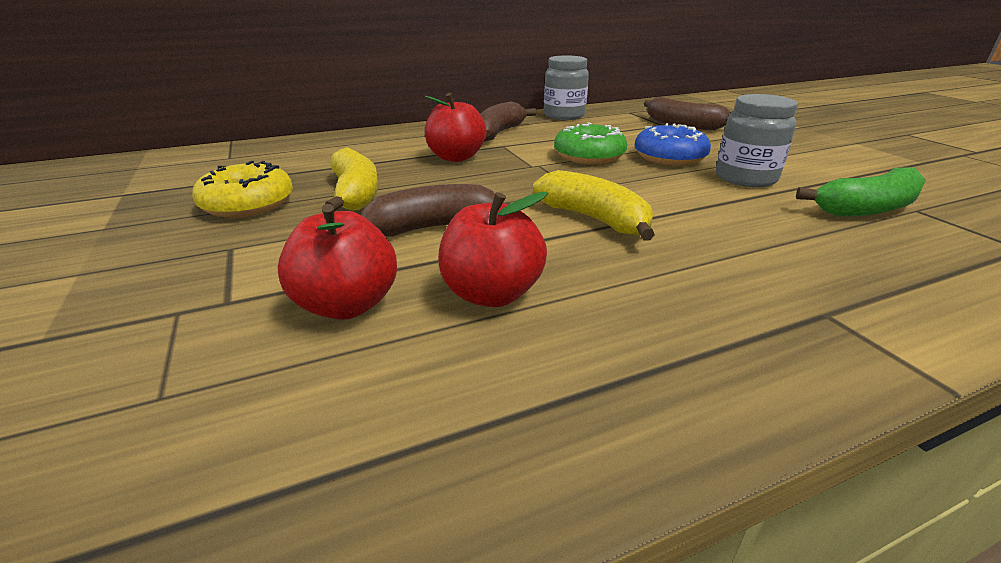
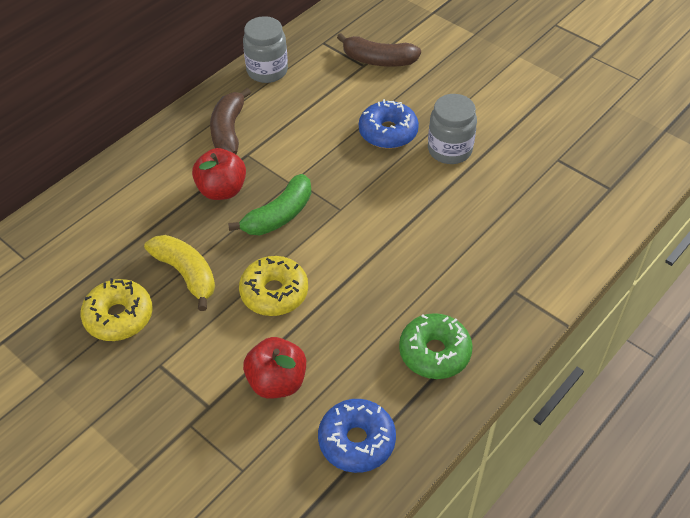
camera: 25 degrees left, 20 degrees up
(391, 431) = (356, 441): none -> blue donut
(436, 227) = (274, 292): brown banana -> yellow donut
(491, 294) = (347, 342): red apple -> none
(589, 156) = (326, 151): green donut -> green donut (434, 352)
(594, 219) = (369, 245): yellow banana -> none
(866, 209) = (529, 169): green banana -> green banana (279, 215)

